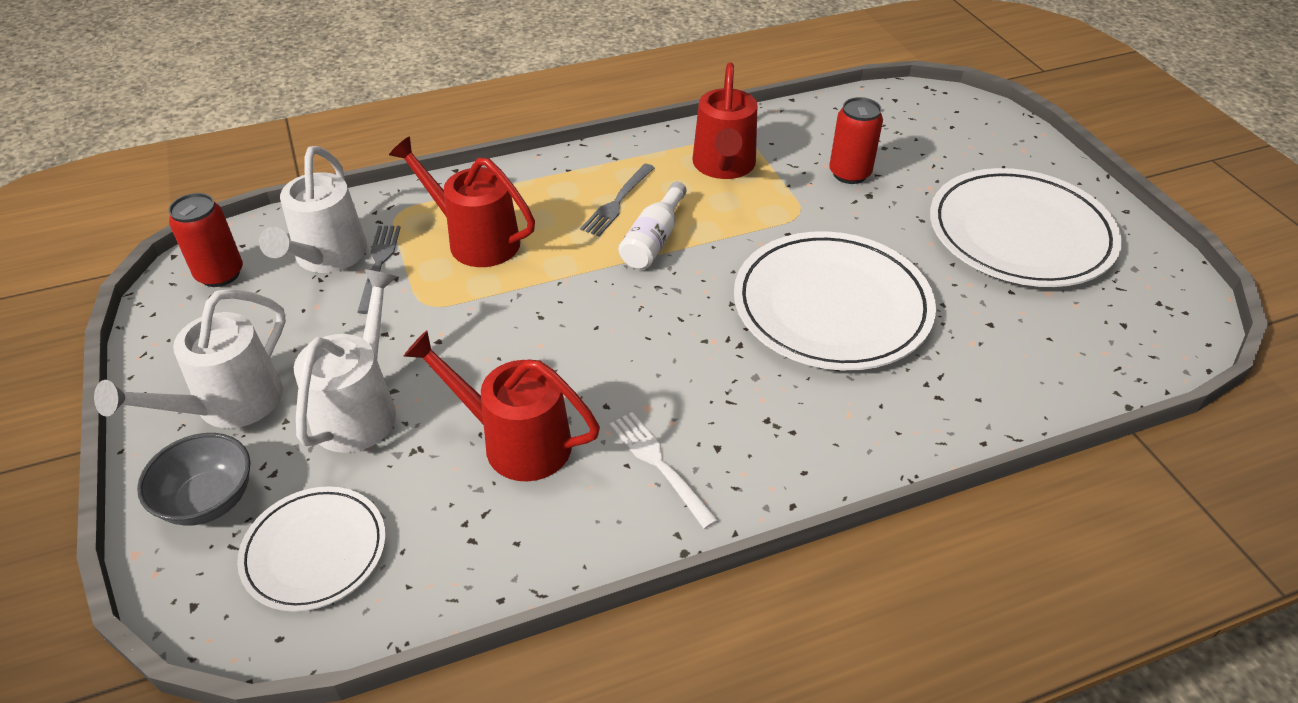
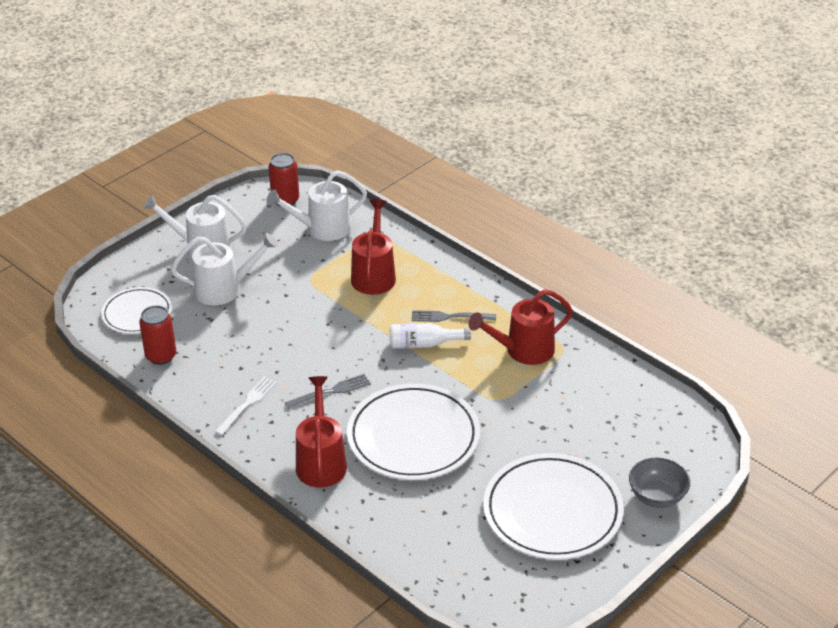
camera: 65 degrees right, 5 degrees down
(208, 500) = (146, 270): grey bowl -> grey bowl (657, 496)
(379, 264) = (329, 249): grey fork -> grey fork (331, 391)
(515, 441) = (233, 349): red watering can -> red watering can (321, 461)
(849, 173) = (561, 412): red can -> red can (161, 356)

